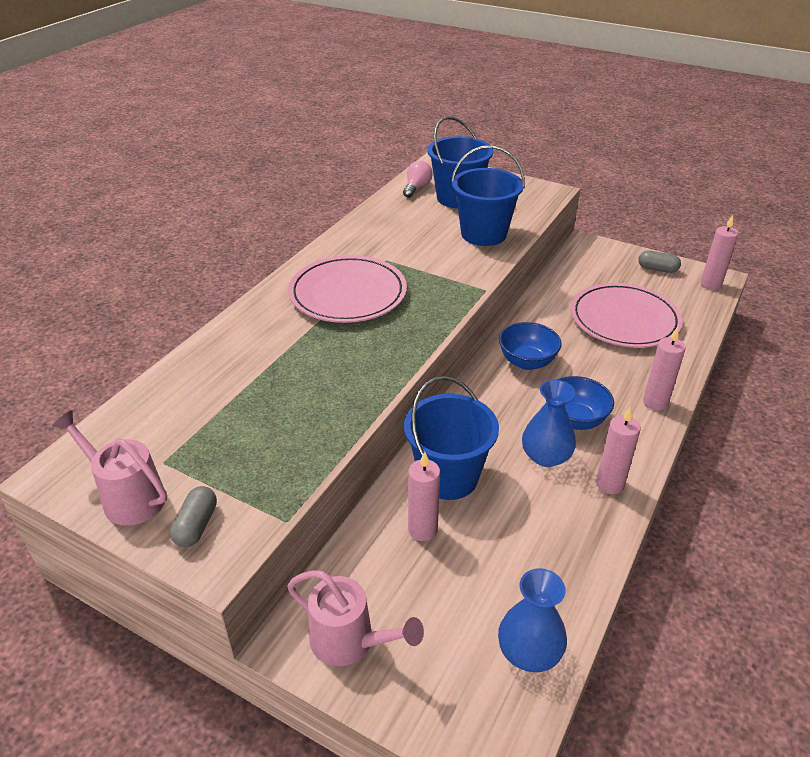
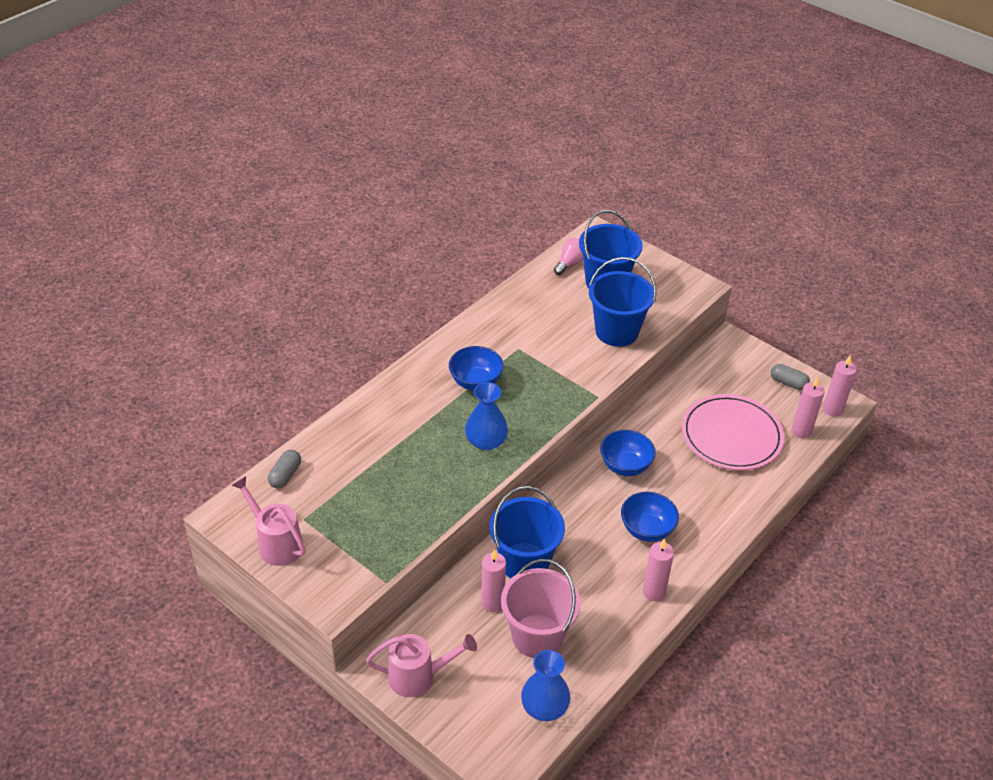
camera: 10 degrees right, 5 degrees up
(196, 525) = (322, 574): grey capsule -> grey capsule (285, 475)
(348, 294) = (475, 382): pink plate -> blue bowl
(351, 642) = (419, 676): pink watering can -> pink watering can turned 45 degrees counterclockwise
(490, 560) = (537, 636): none -> pink bucket
(546, 456) = (610, 558): blue vase -> blue vase (486, 441)
(655, 402) = (723, 525): pink candle -> pink candle (801, 431)

